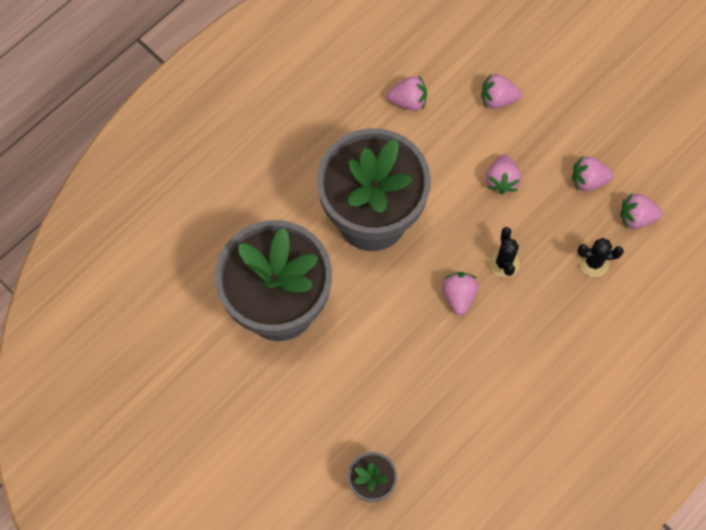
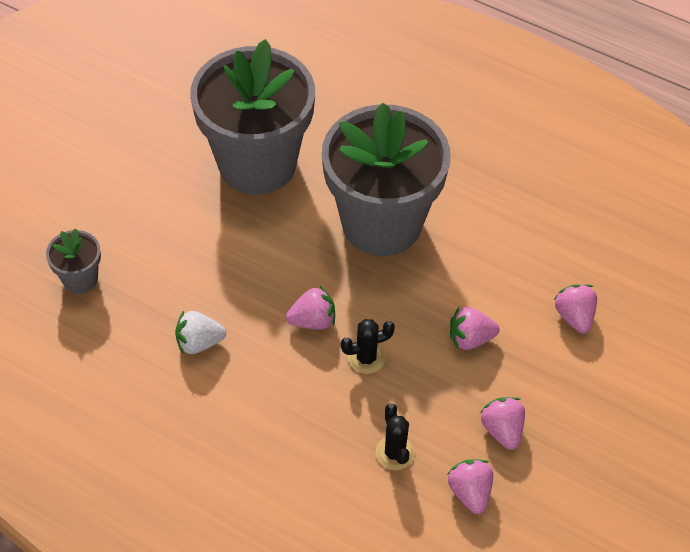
camera: 75 degrees right, 15 degrees down
(408, 101) = (536, 230): pink strawberry -> none
(461, 392) = (199, 342): none -> white strawberry

